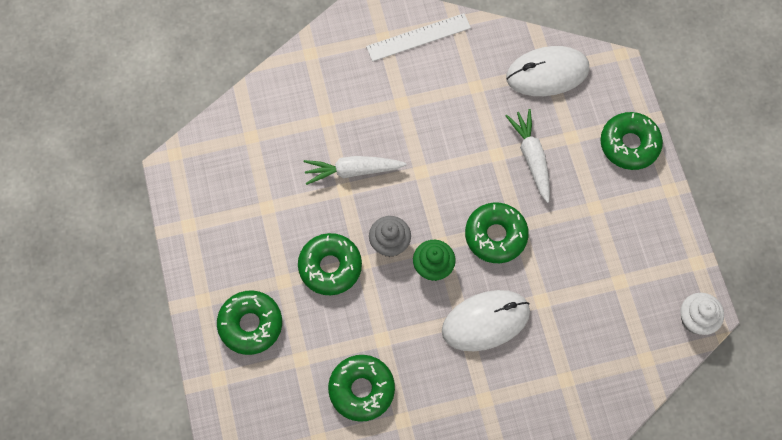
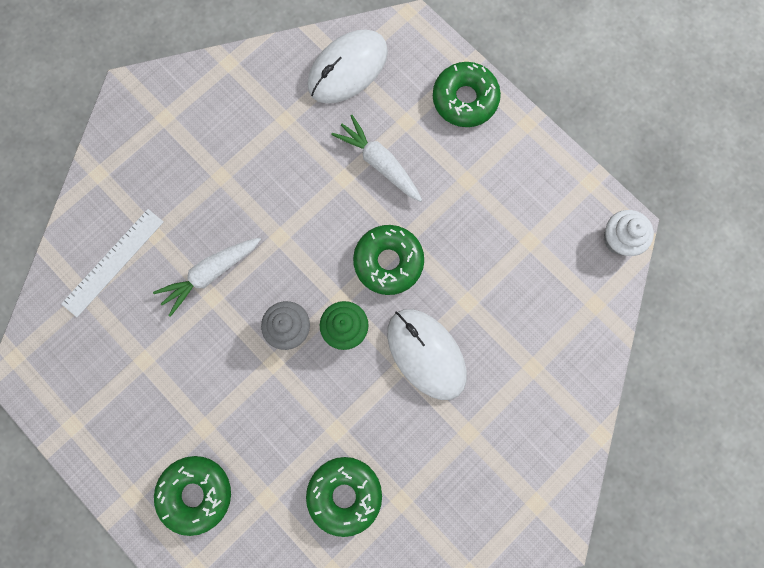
camera: 30 degrees left, 10 degrees up
(330, 267) = (243, 386): green donut -> none
(418, 37) = (200, 99): white ruler -> white ruler (113, 262)
(485, 321) = (426, 354): white mouse -> white mouse turned 75 degrees counterclockwise

